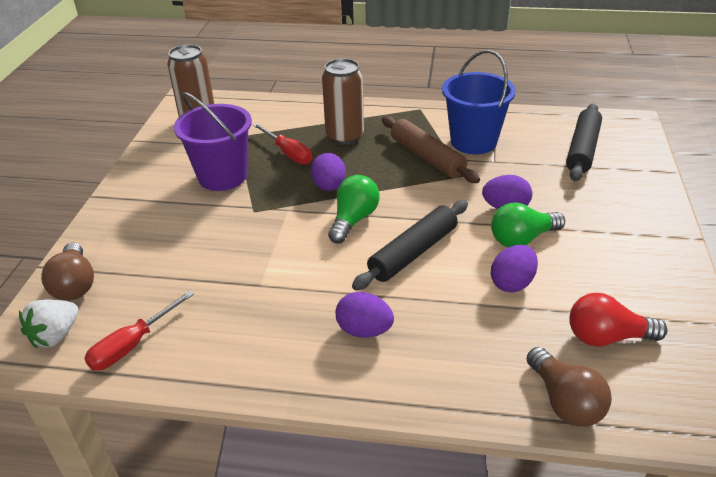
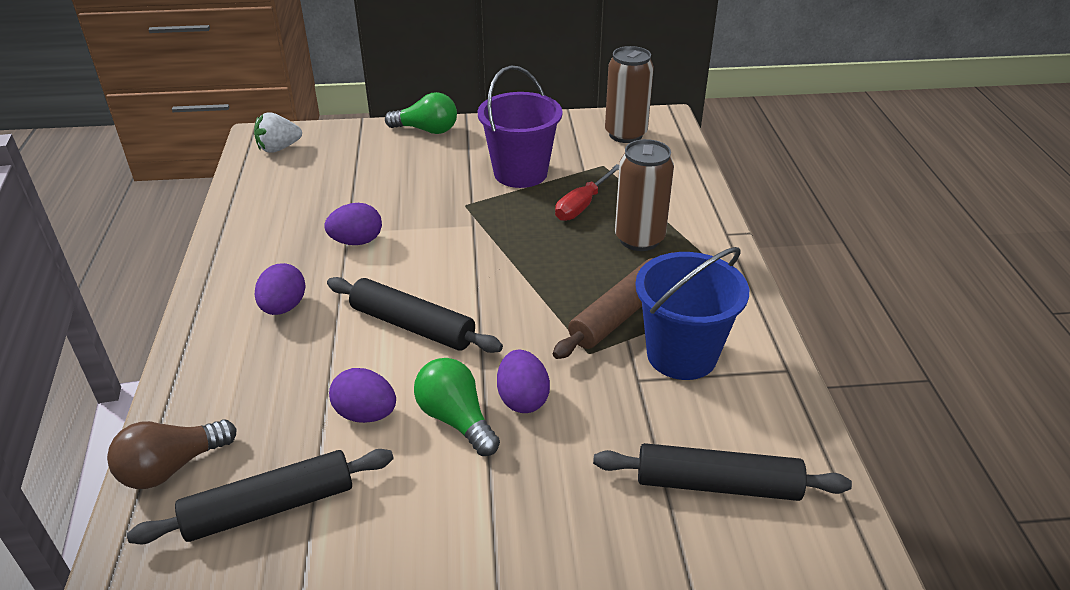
camera: 75 degrees right, 0 degrees up
(55, 336) = (279, 148): white strawberry -> white strawberry turned 45 degrees counterclockwise
(75, 285) = (340, 139): brown light bulb -> none
(132, 345) = (267, 184): red screwdriver -> none
(329, 187) = (524, 245): purple egg -> purple egg (356, 241)
(353, 220) = (465, 273): green light bulb -> green light bulb (427, 130)
(606, 337) = (270, 507): red light bulb -> black rolling pin

